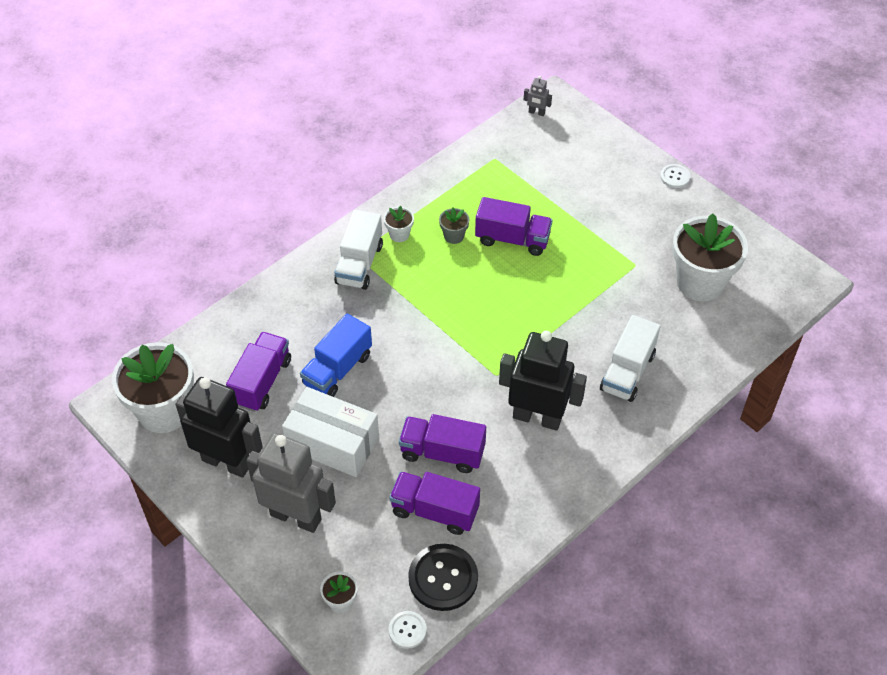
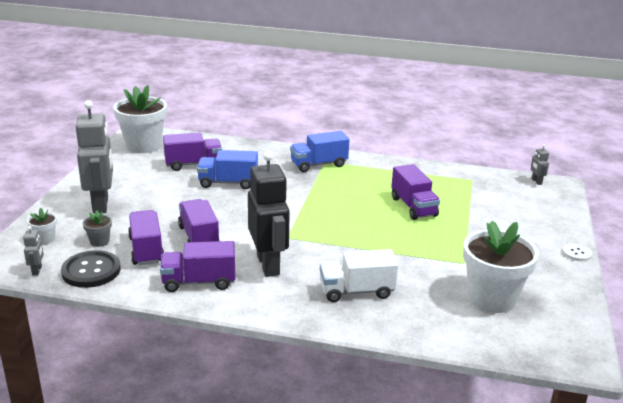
camera: 55 degrees right, 25 degrees down
(227, 462) = (124, 172): black robot -> none
(332, 443) = (169, 198): white box -> none
(359, 264) = (319, 164): white truck -> blue truck
(399, 234) = (360, 169): white flower pot -> none
(407, 630) = (37, 270): white button -> grey robot
(454, 236) = (385, 186): grey flower pot -> grey flower pot (99, 241)
(529, 490) = (199, 282): none -> purple truck

